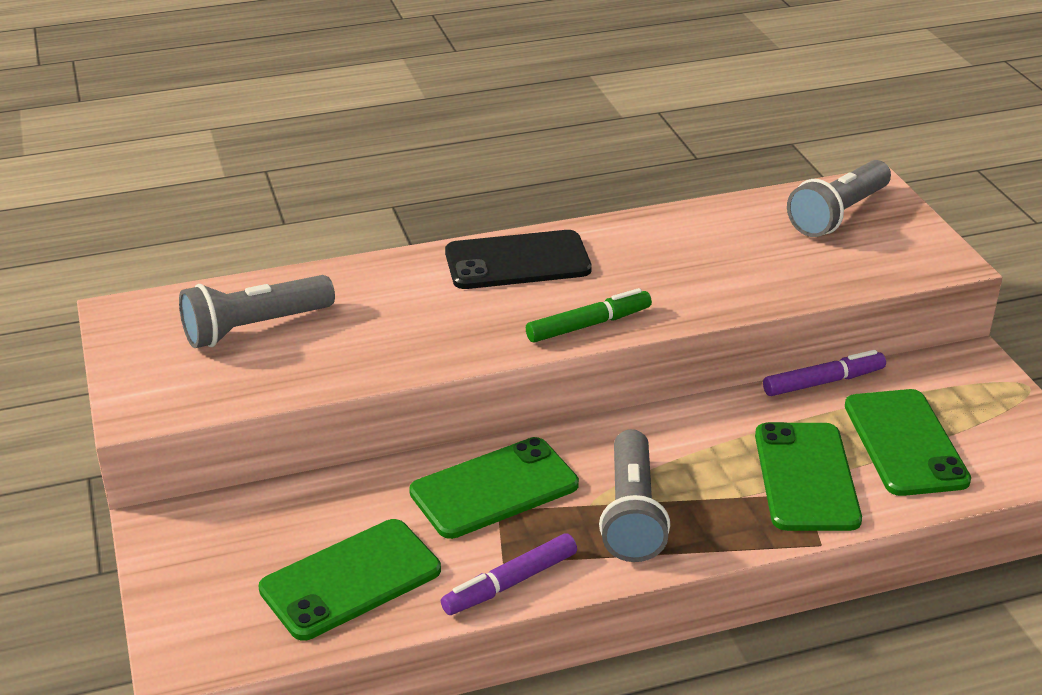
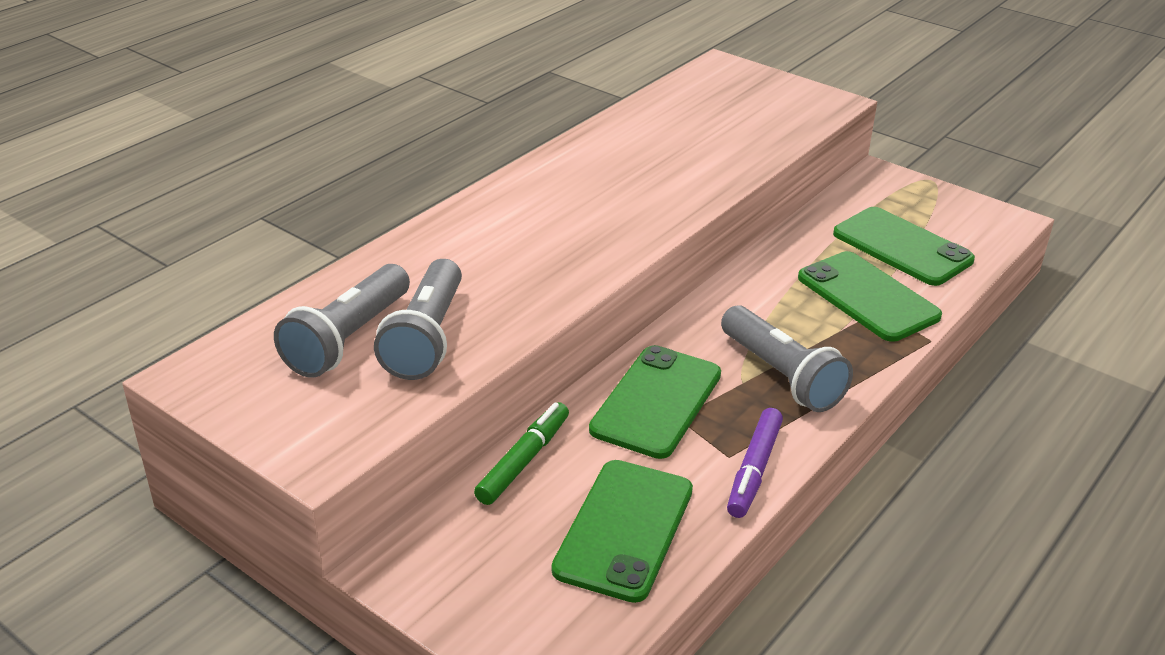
camera: 35 degrees left, 0 degrees up
(517, 261) = (521, 202): black phone -> none
(588, 325) = (638, 232): green marker -> green marker (523, 461)
(822, 382) = (801, 225): purple marker -> none
(837, 215) = (722, 92): grey flashlight -> grey flashlight (426, 338)

